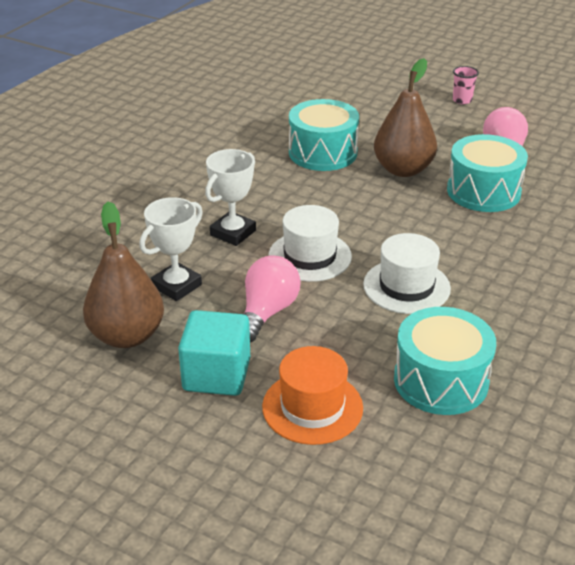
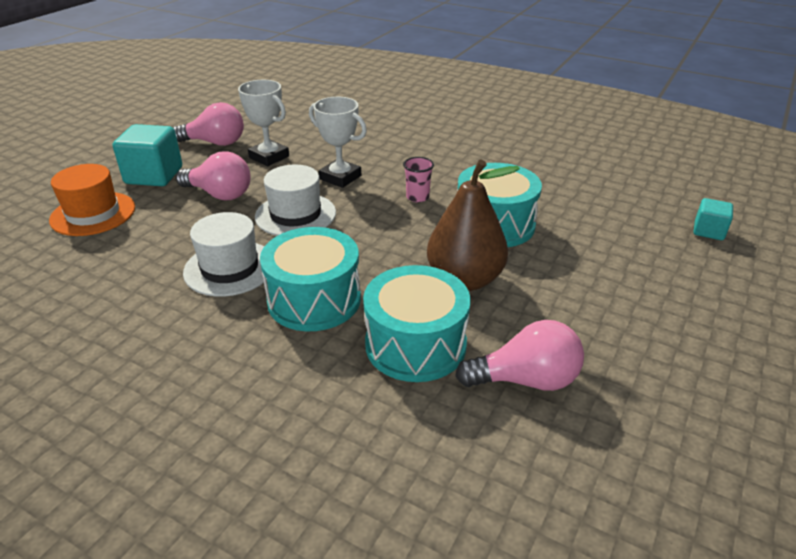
camera: 90 degrees right, 0 degrees up
(127, 336) = (215, 143): brown pear -> pink light bulb
(327, 72) = (708, 231): none -> turquoise cube
(441, 381) = (82, 279): turquoise drum -> turquoise drum (314, 300)
(462, 100) = (690, 351): pink cup -> pink cup (417, 197)

